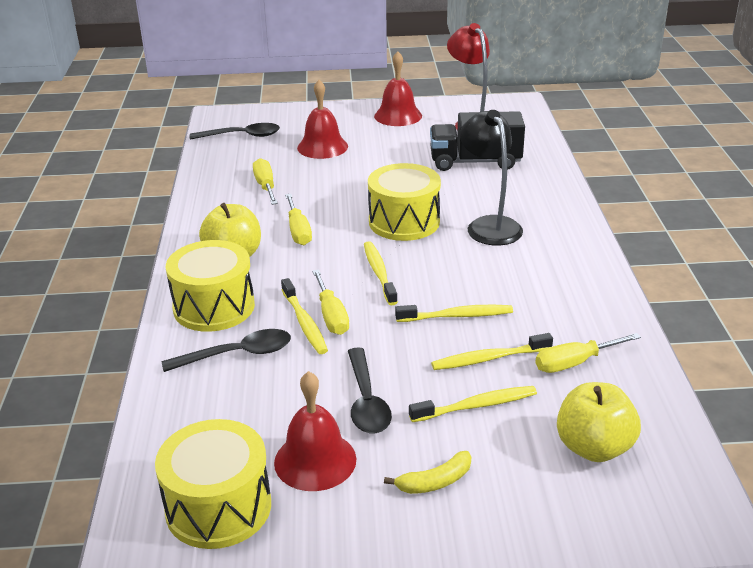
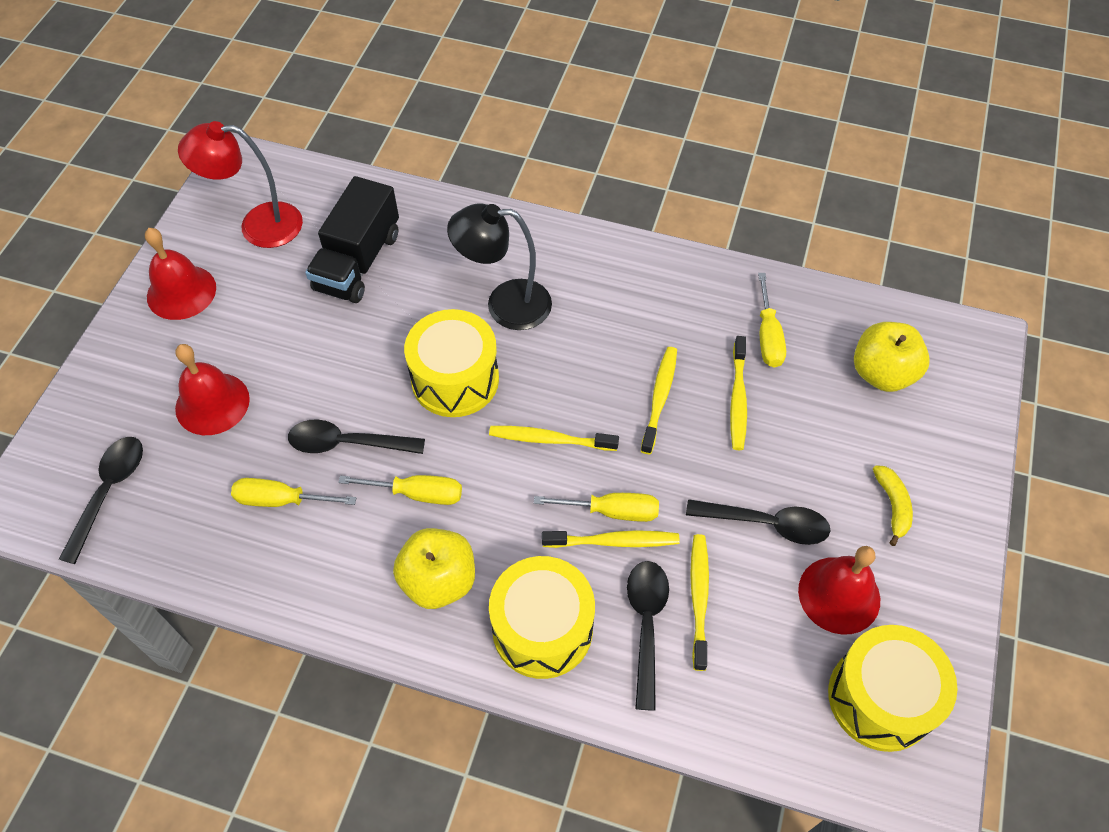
camera: 70 degrees left, 25 degrees up
(322, 196) = (347, 443): none -> black spoon
(476, 406) = (802, 436): yellow toothbrush -> yellow toothbrush (699, 598)

